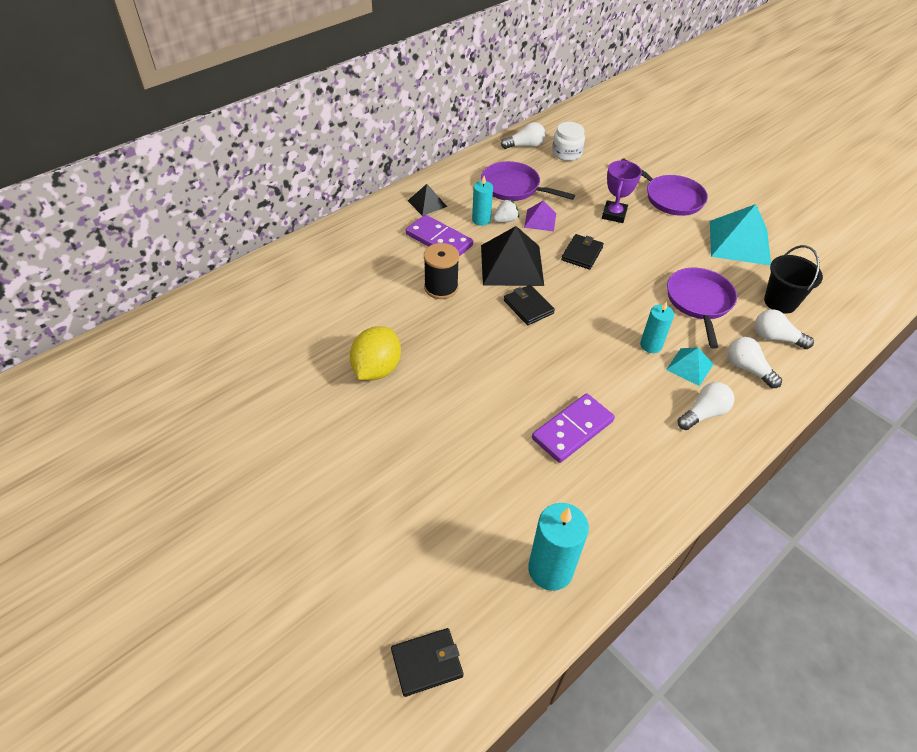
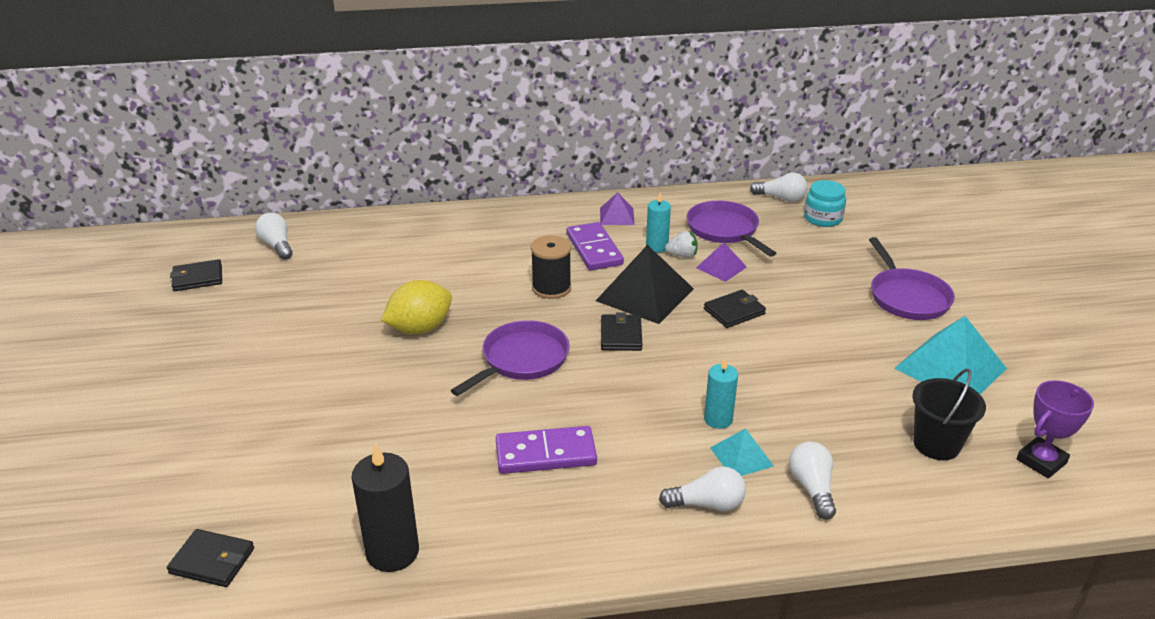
camera: 35 degrees right, 15 degrees down
(122, 411) = (198, 278): none -> black wallet
(427, 203) = (617, 216): black pyramid -> purple pyramid
(550, 569) = (392, 552): turquoise candle -> black candle
(566, 153) = (823, 218): white jar -> turquoise jar
(614, 214) = (815, 290): purple trophy -> purple trophy (1041, 461)
(699, 302) = (825, 404): purple pan -> purple pan (521, 360)
(775, 338) = (886, 475): white light bulb -> white light bulb (277, 246)

